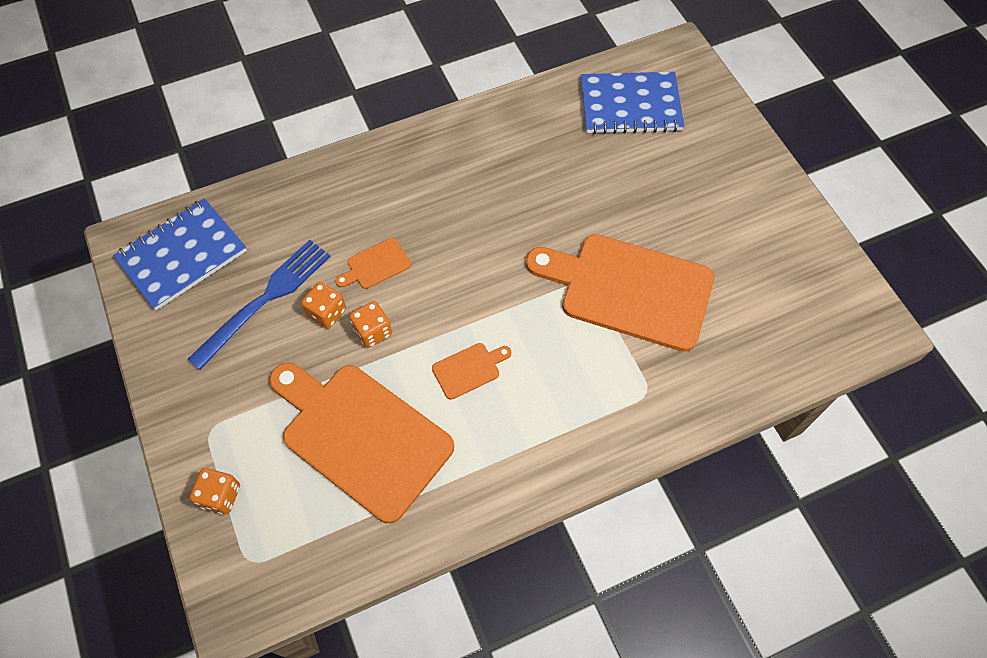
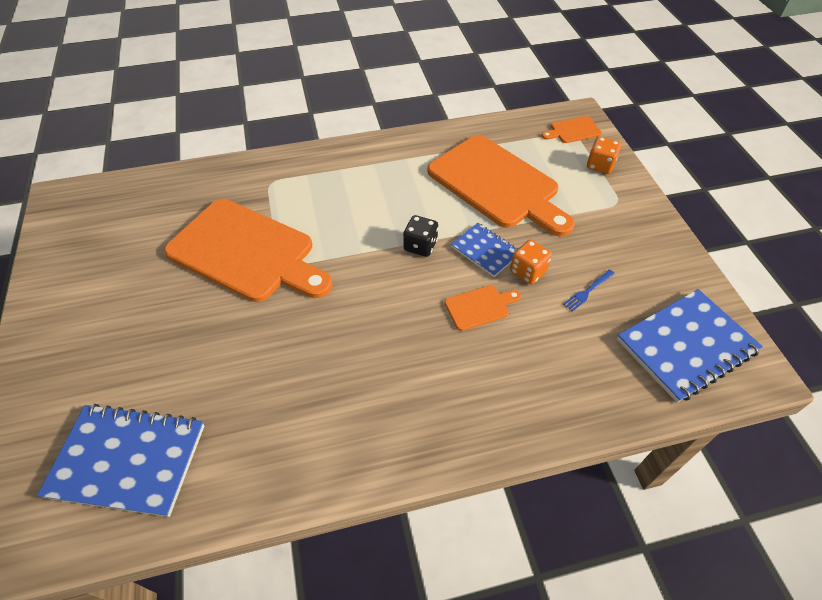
camera: 170 degrees left, 10 degrees down
(266, 298) = (587, 291): blue fork -> blue fork, size x0.41
(373, 331) = (485, 251): orange dice -> blue notebook
(445, 327) = (420, 246): none -> black dice
(469, 369) = (406, 214): orange cutting board -> orange cutting board (573, 130)

